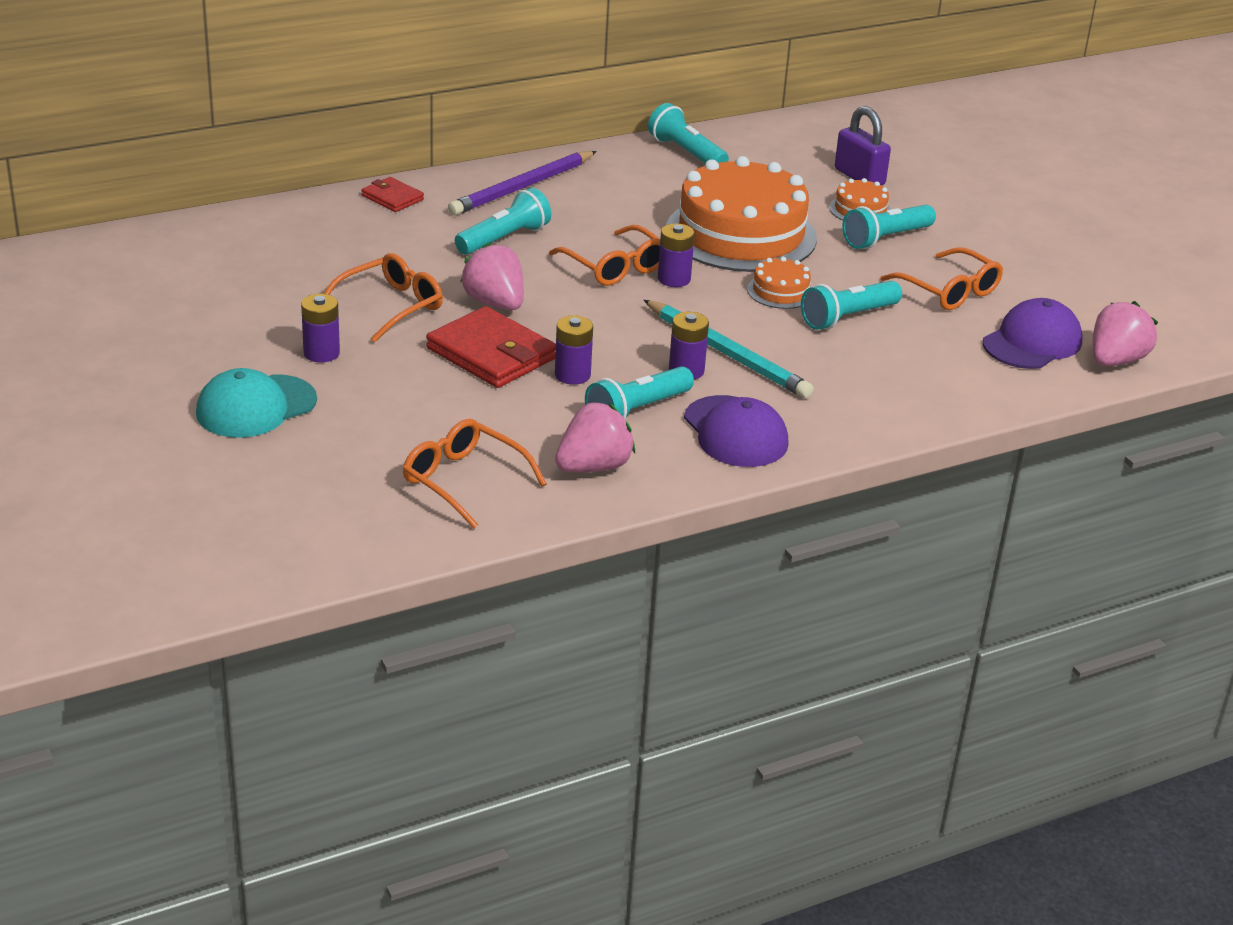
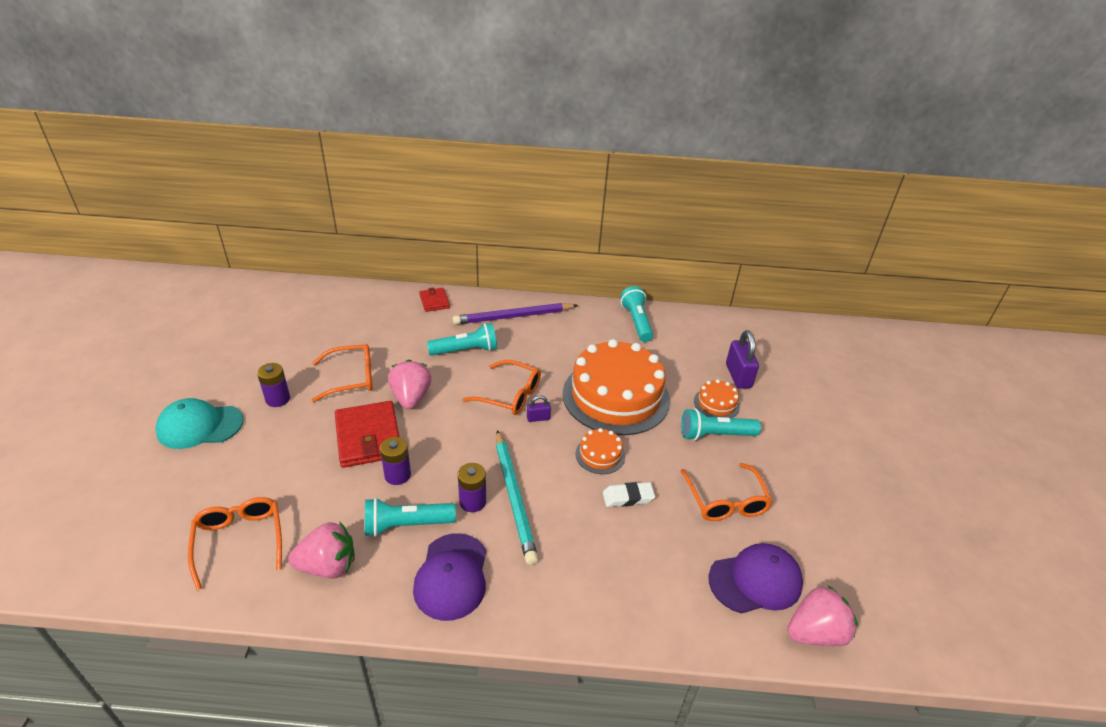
camera: 30 degrees right, 5 degrees up
(615, 267) = (510, 395): orange glasses -> orange glasses turned 60 degrees counterclockwise
(674, 279) = (538, 418): purple battery -> purple padlock
(847, 317) = (628, 497): turquoise flashlight -> white eraser

